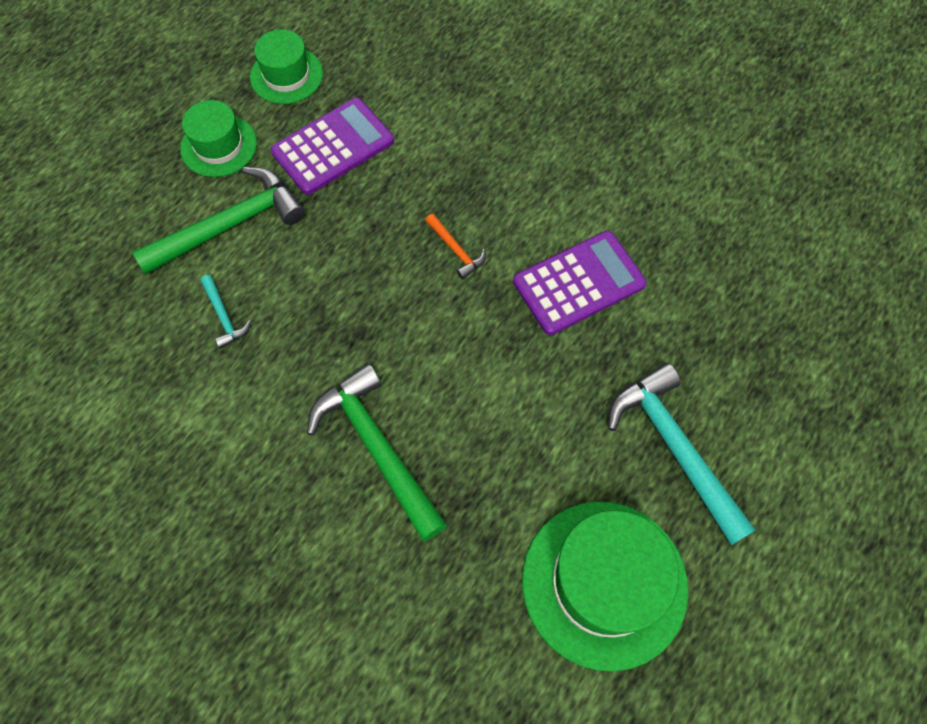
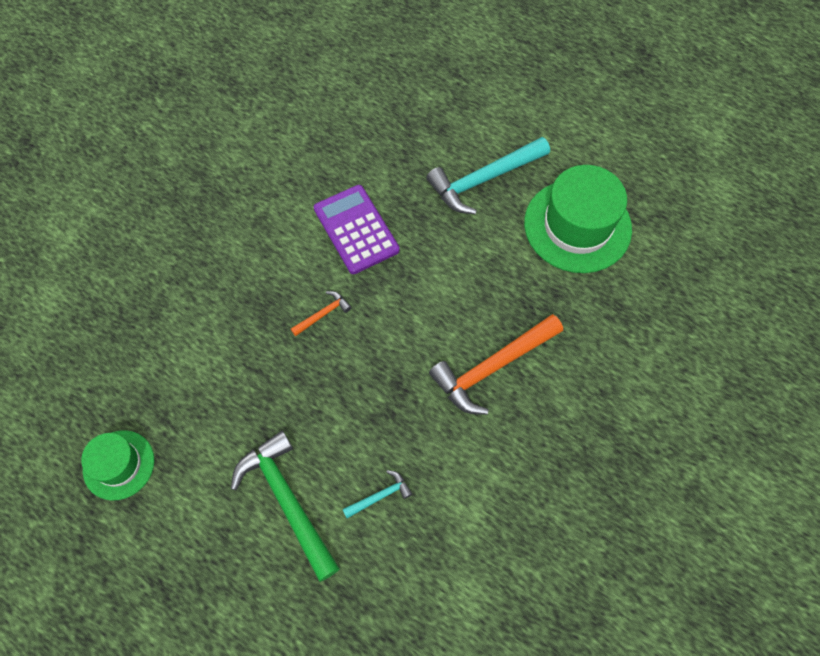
camera: 90 degrees left, 0 degrees up
(219, 146) = (197, 522): green hat -> none
(333, 147) = (209, 416): purple calculator -> none
(377, 449) = (493, 367): green hammer -> orange hammer

